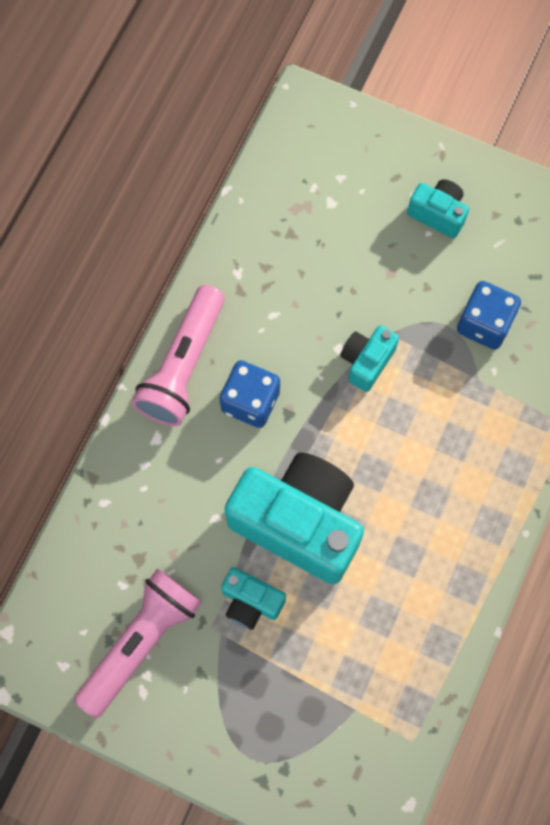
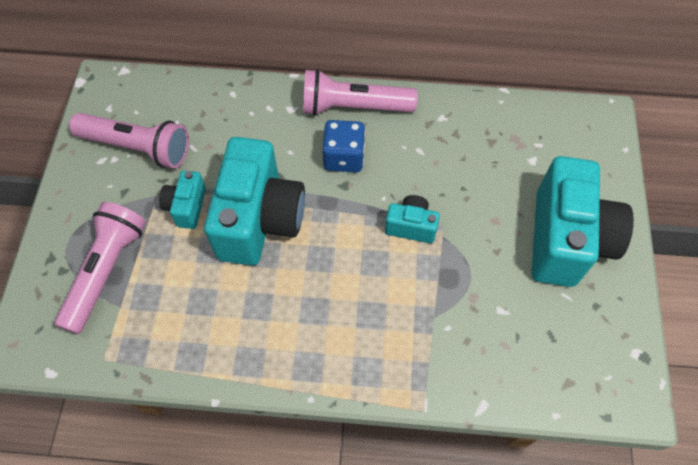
camera: 70 degrees right, 10 degrees down
(303, 716) = (106, 271): none -> pink flashlight
(438, 214) = (566, 240): turquoise camera -> turquoise camera, size x2.12
(484, 324) = (486, 306): blue dice -> none

